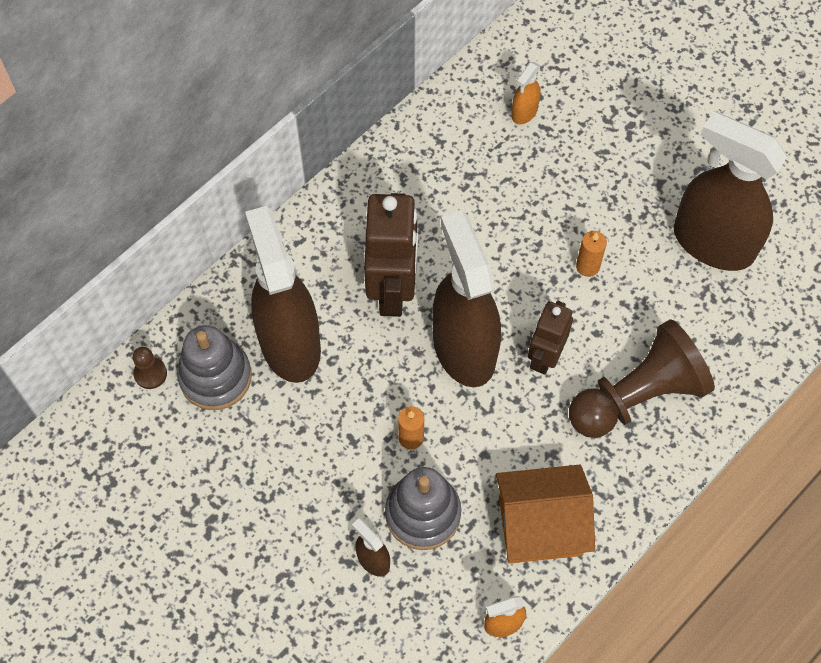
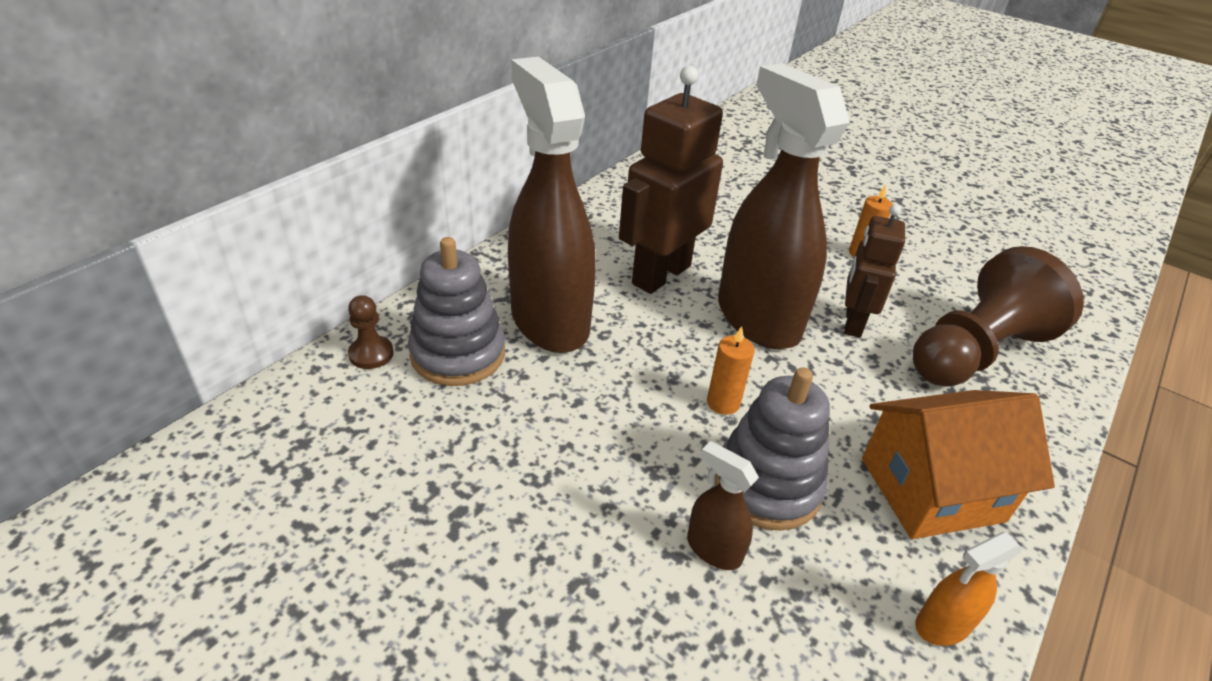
camera: 10 degrees left, 25 degrees down
(393, 290) = (660, 274): brown robot -> brown robot turned 135 degrees counterclockwise
(524, 112) = (750, 160): orange spray bottle -> none
(712, 242) = (974, 235): brown spray bottle -> none

